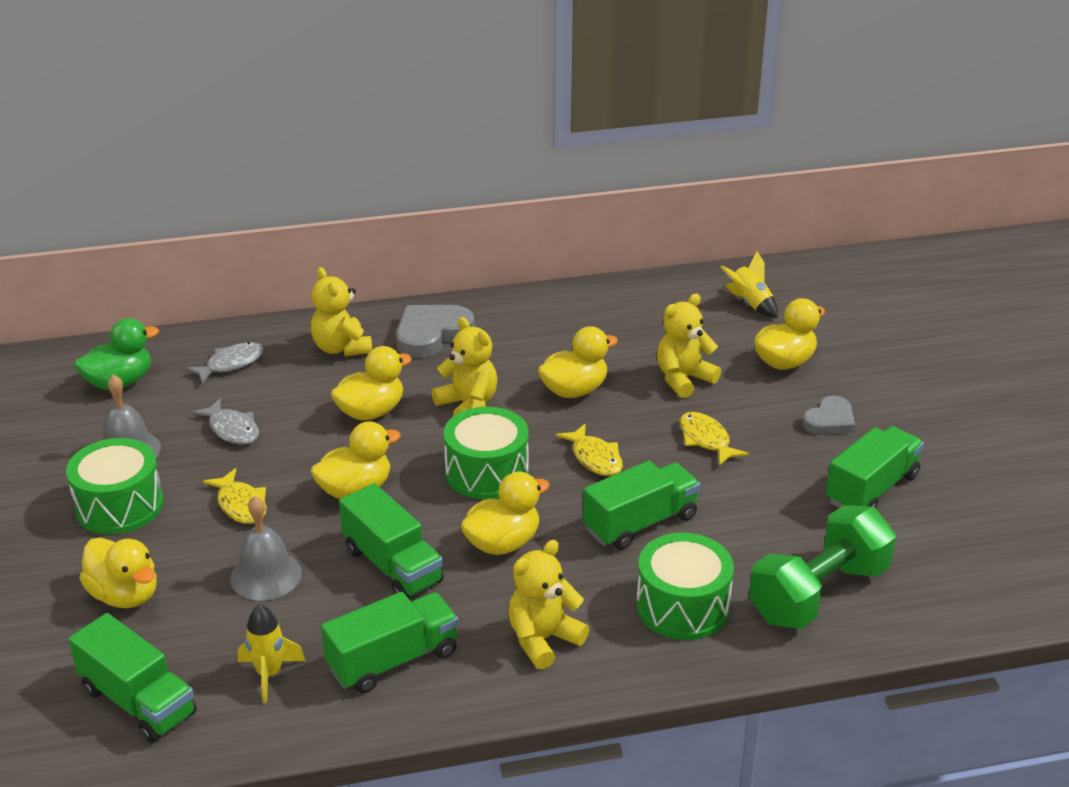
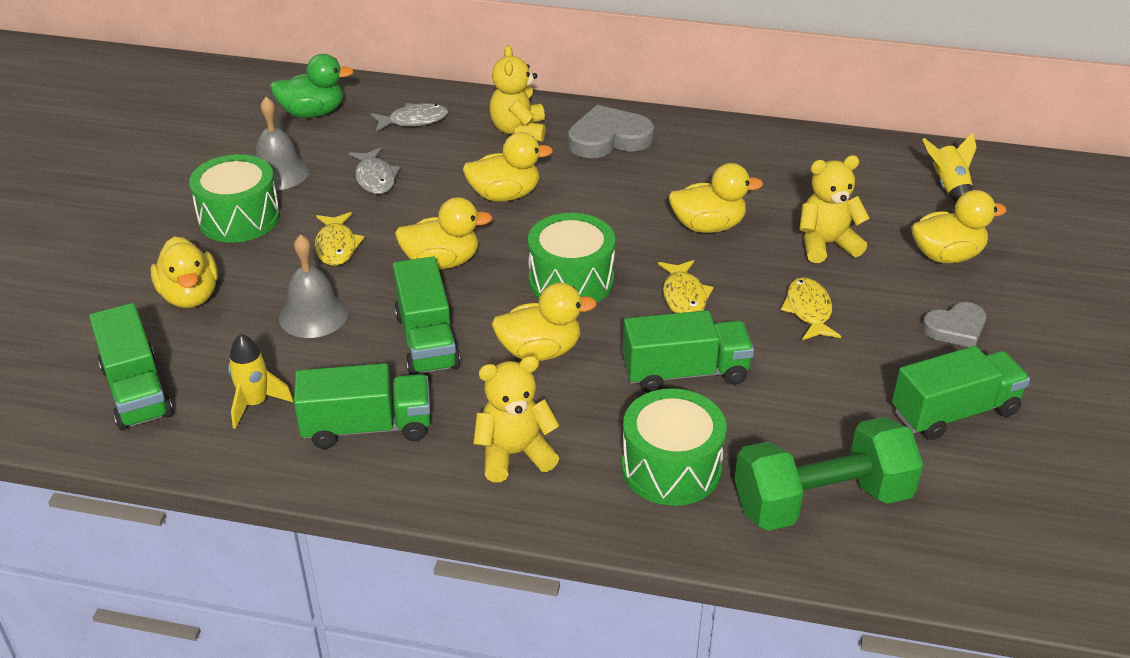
camera: 25 degrees right, 5 degrees up
(468, 405) = (597, 212): yellow teddy bear -> none

